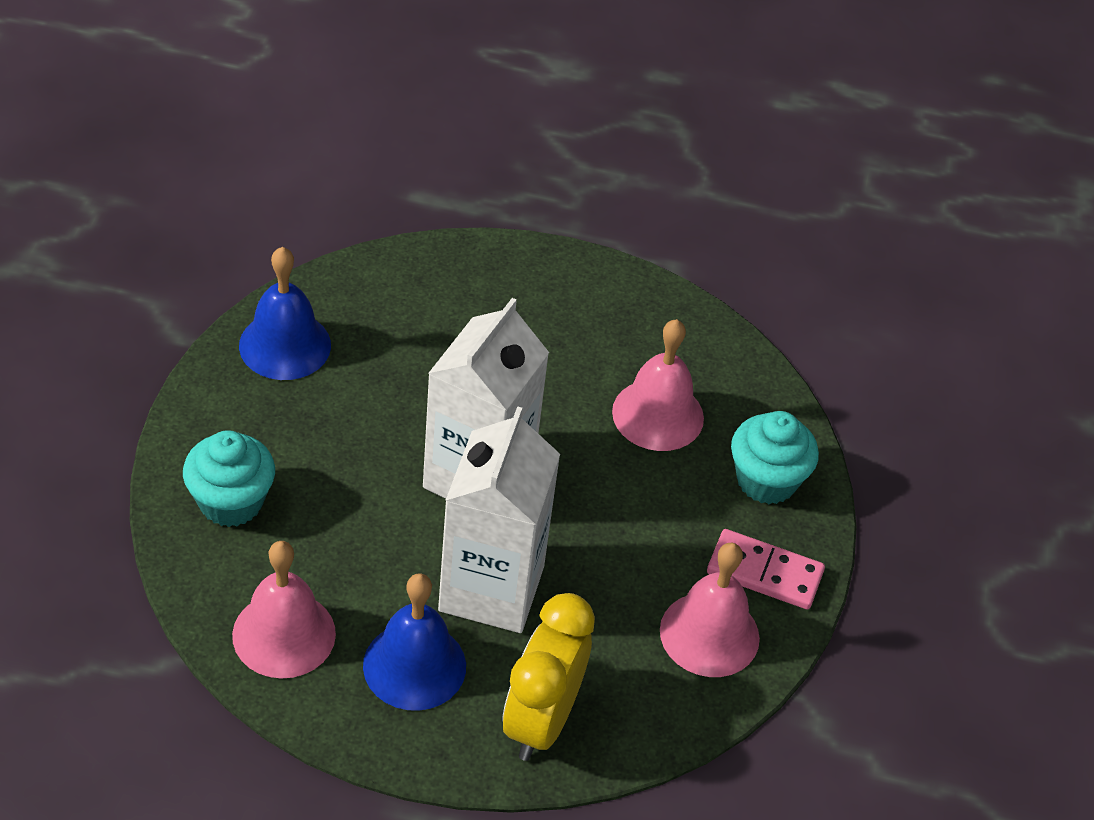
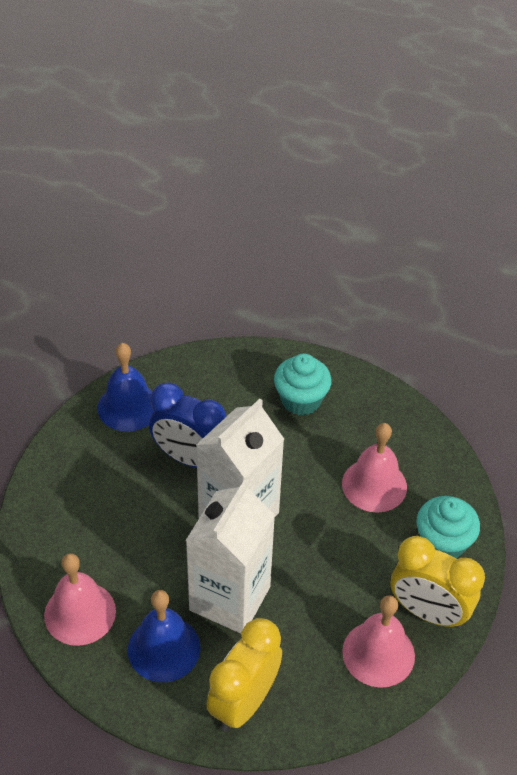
camera: 15 degrees right, 0 degrees up
(231, 502) = (67, 513): turquoise cupcake -> turquoise cupcake (301, 400)
(391, 407) = (189, 458): none -> blue clock
(764, 572) = (428, 612): pink domino -> yellow clock

